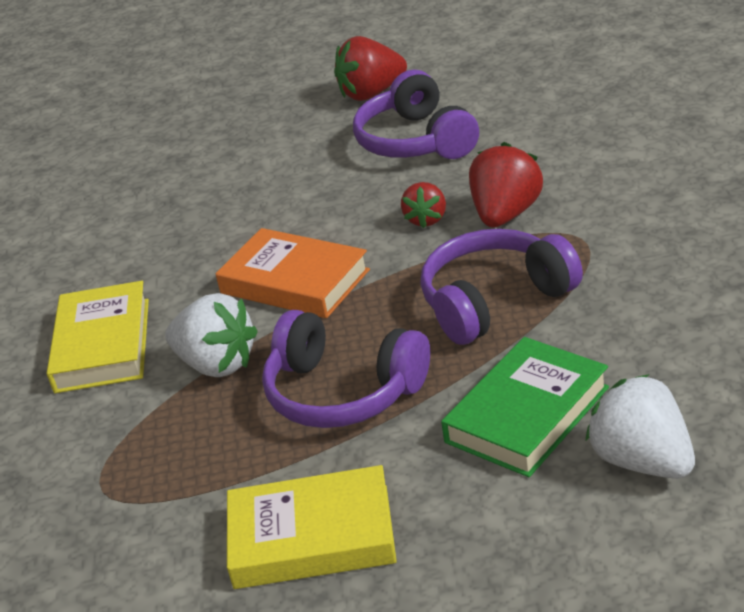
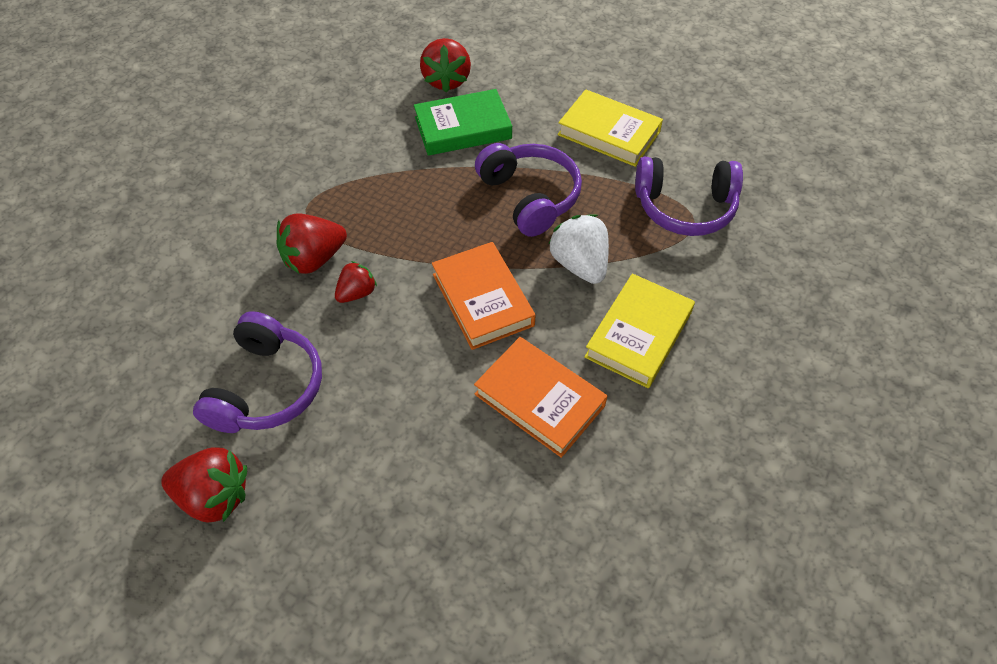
camera: 150 degrees left, 20 degrees up
(168, 254) = (539, 400): none -> orange book
(495, 301) = (399, 199): purple headphones -> purple headphones (685, 207)
(642, 461) = (446, 80): white strawberry -> red strawberry

